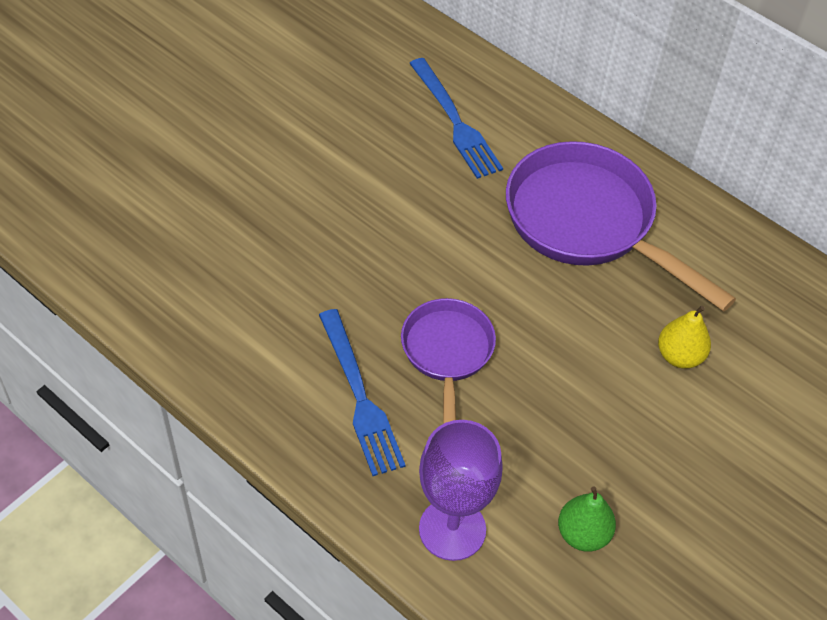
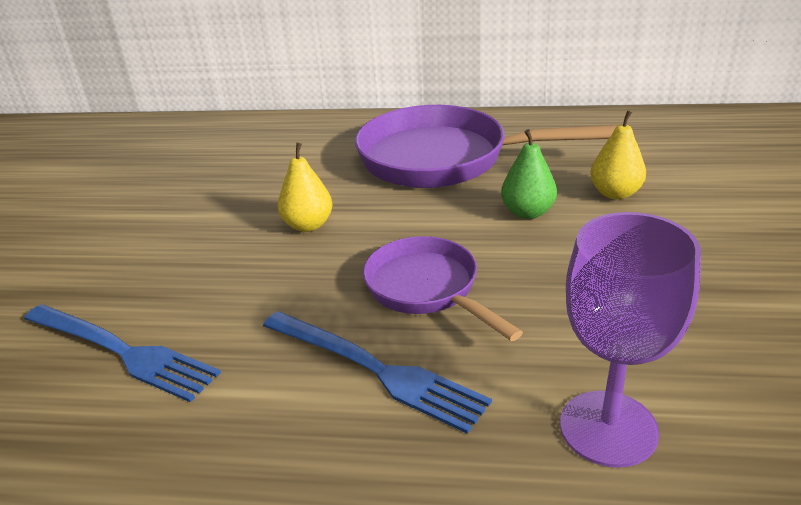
camera: 30 degrees left, 20 degrees down
(419, 233) = (308, 225): none -> yellow pear
(455, 122) = (270, 154): blue fork -> blue fork (122, 352)
(583, 534) = (725, 350): green pear -> green pear (527, 212)

